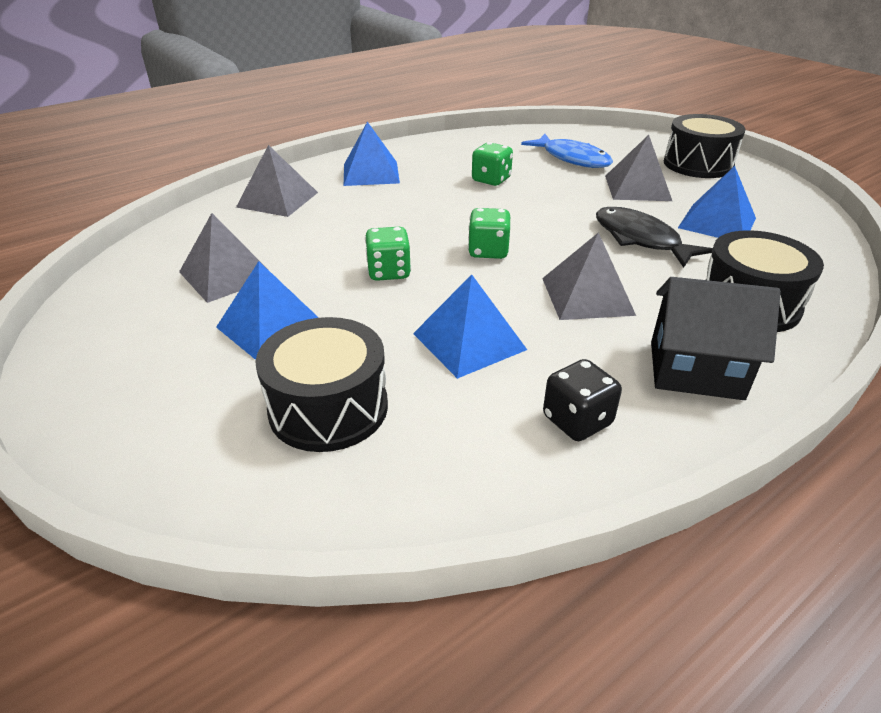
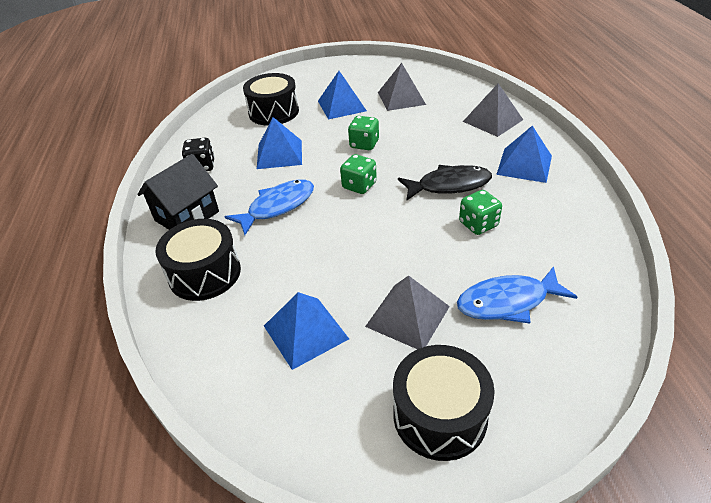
camera: 120 degrees right, 5 degrees up
(587, 296) = (277, 206): grey pyramid -> blue fish
(640, 239) = (318, 265): black fish -> black fish (449, 185)

